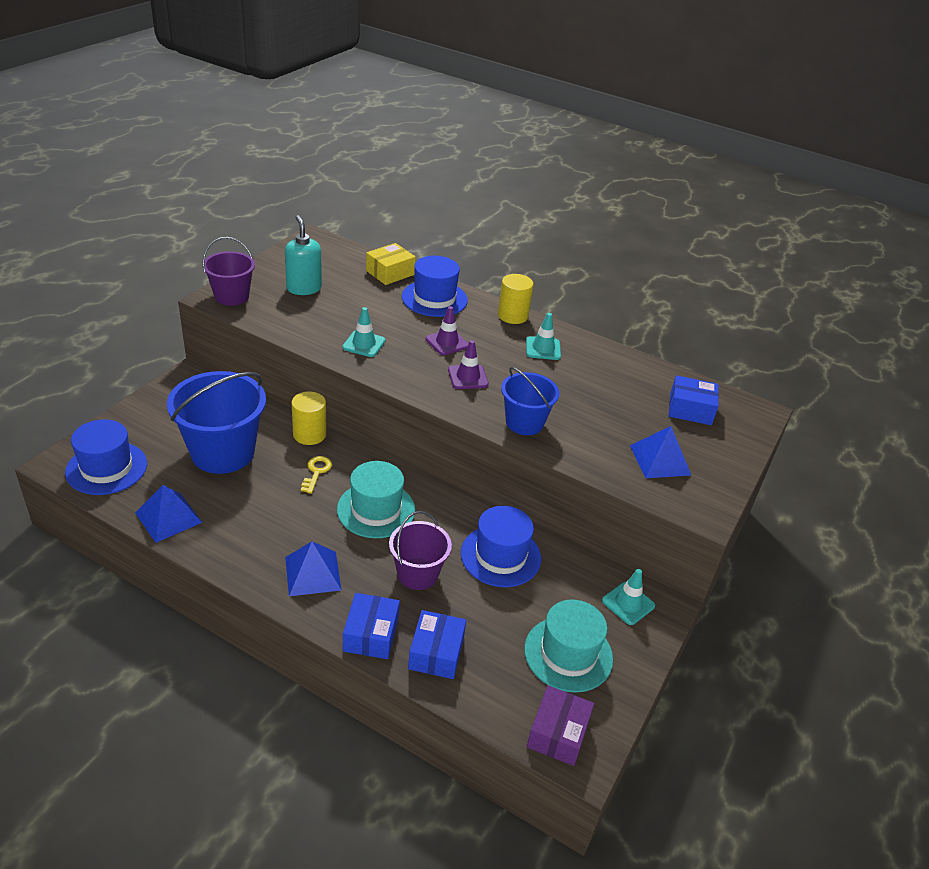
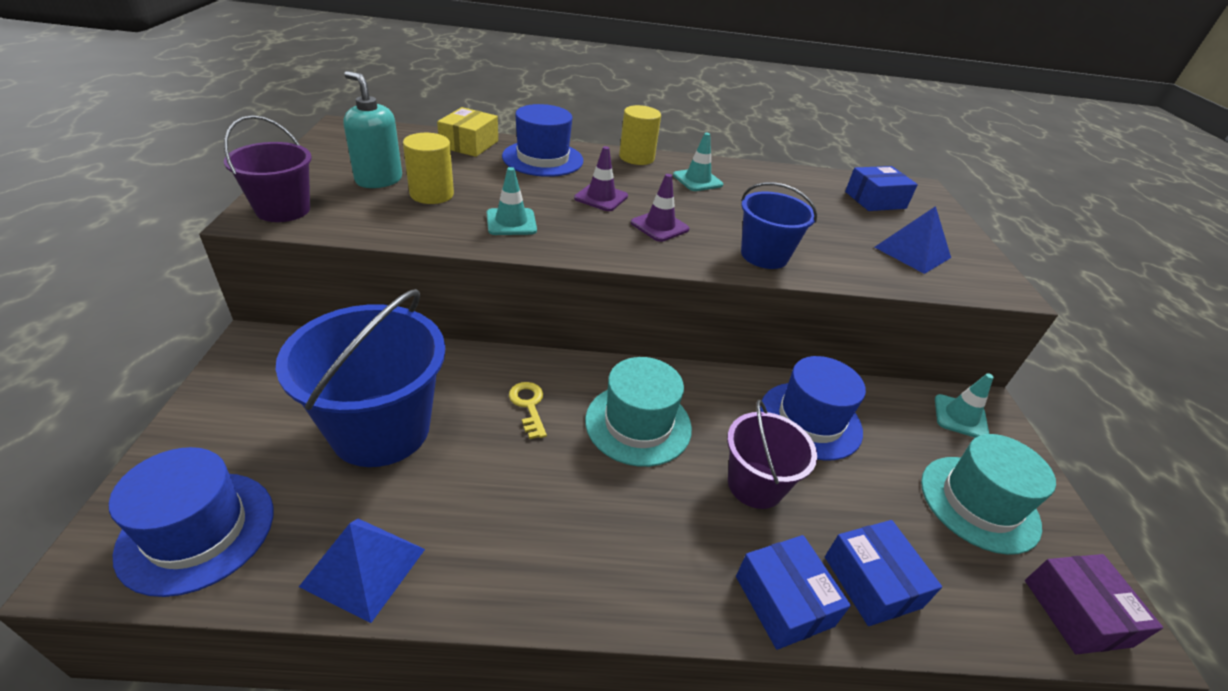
camera: 30 degrees left, 0 degrees up
(309, 434) = (481, 361): yellow cylinder -> yellow cylinder (432, 194)
(313, 573) = (639, 549): blue pyramid -> none

